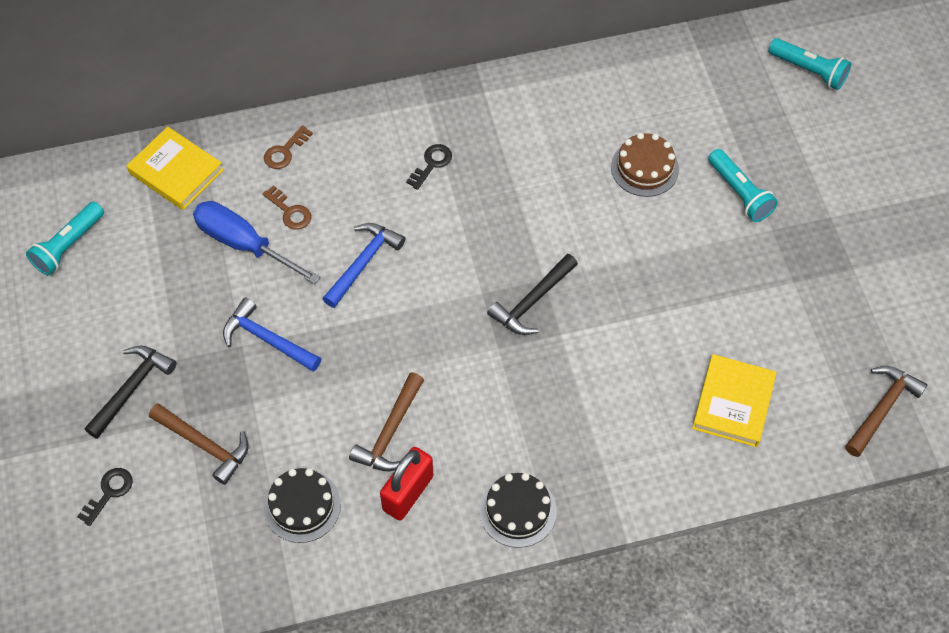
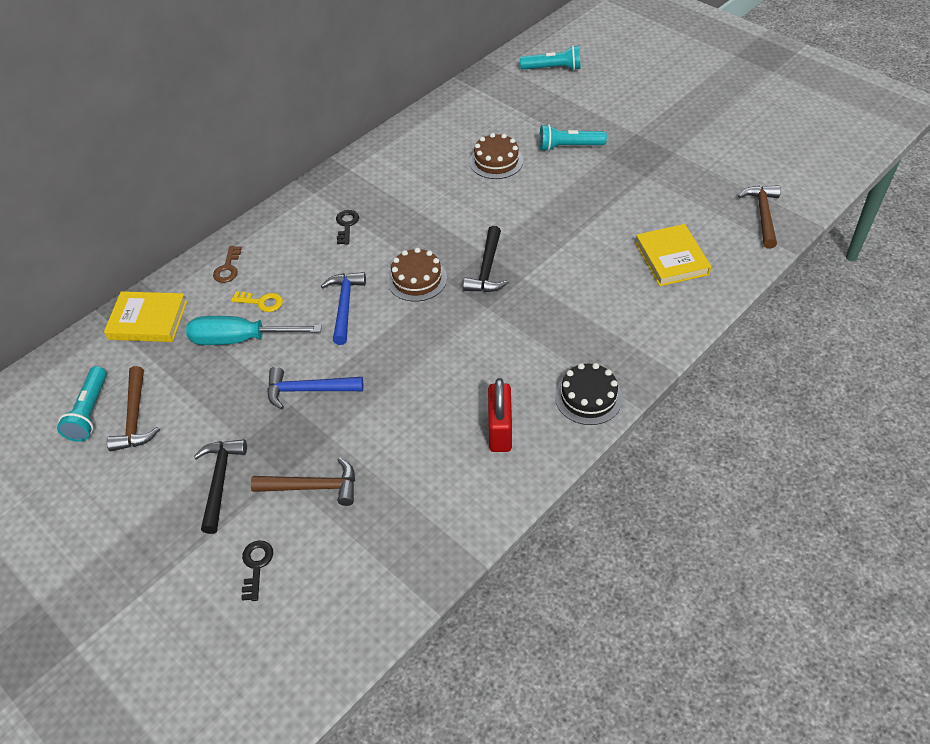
camera: 30 degrees left, 10 degrees down
(244, 244) = (241, 339): blue screwdriver -> turquoise screwdriver
(290, 212) = (261, 302): brown key -> yellow key
(302, 506) = (426, 484): black cake -> none
(390, 432) = (453, 399): brown hammer -> brown hammer (135, 418)
(454, 272) = (417, 279): none -> brown cake
(739, 193) = (569, 147): turquoise flashlight -> turquoise flashlight turned 150 degrees clockwise

